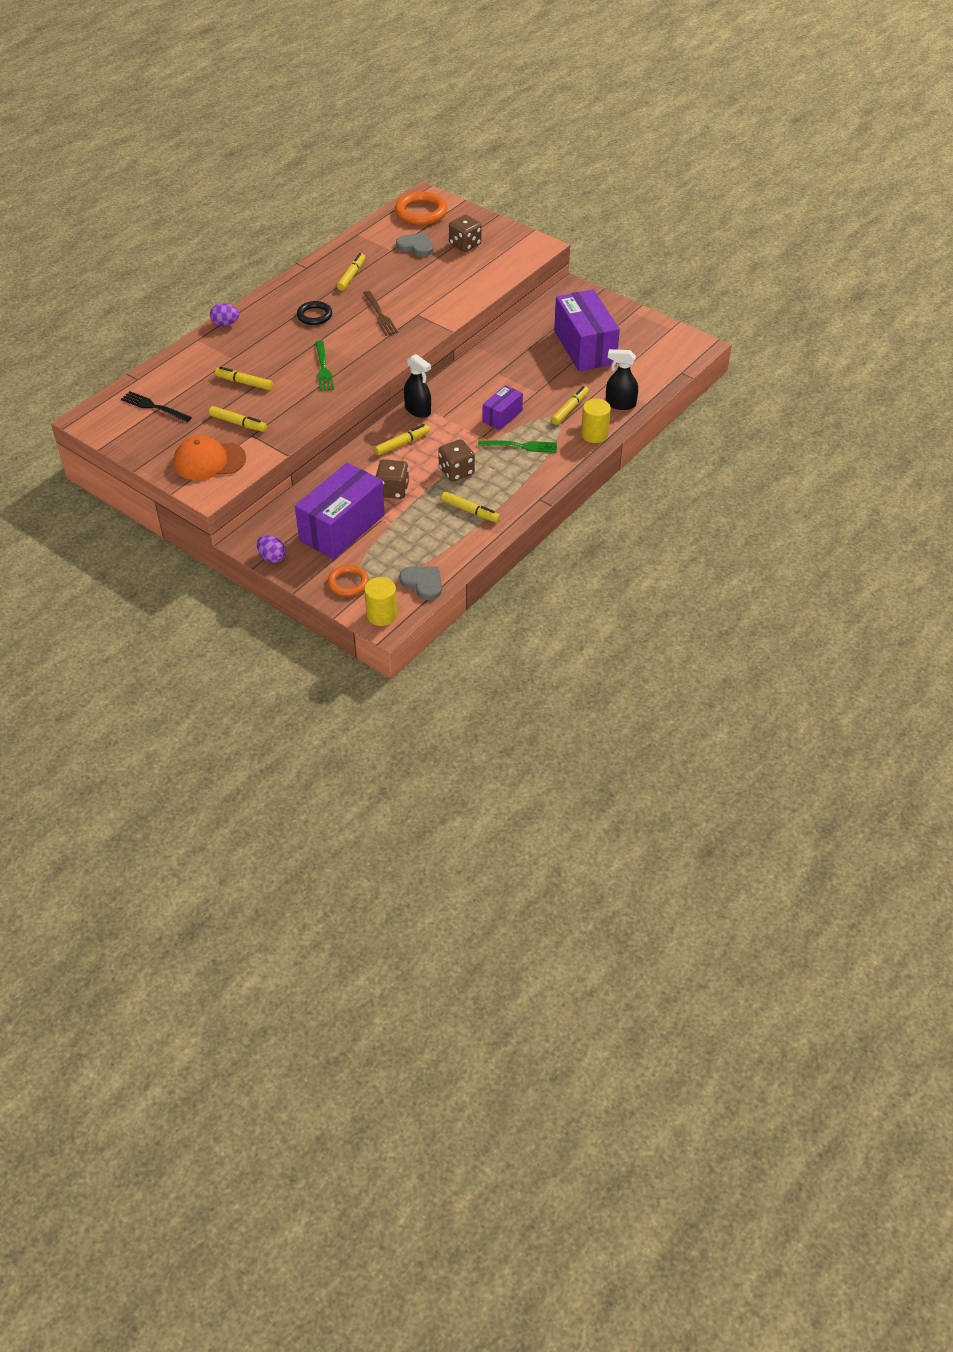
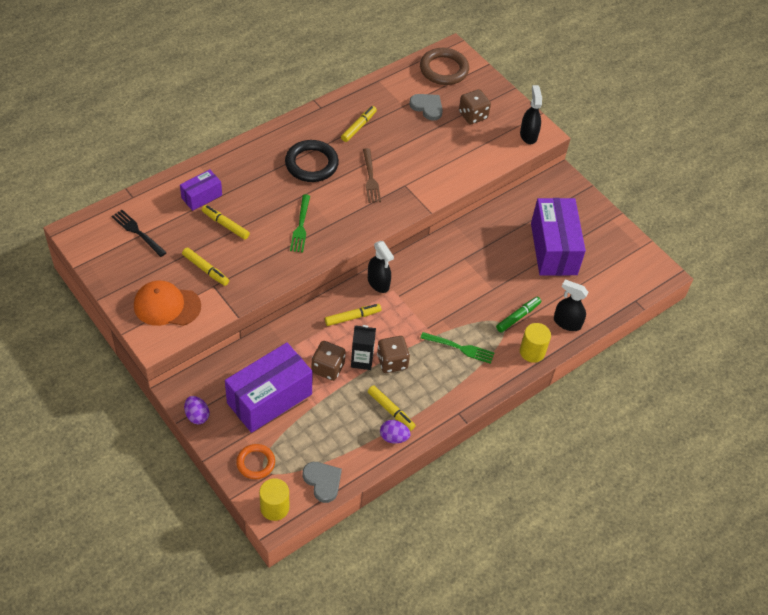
camera: 10 degrees right, 5 degrees up
(225, 324) = (229, 154): purple egg -> purple egg (394, 437)
(314, 315) = (311, 164): black ring -> black ring, size x1.61
(421, 213) = (444, 69): orange ring -> brown ring
(425, 477) = (362, 360): none -> black carton
(502, 416) = (453, 309): purple box -> purple box (201, 197)
(527, 250) = (528, 135): none -> black spray bottle
(570, 409) = (518, 317): yellow marker -> green marker

